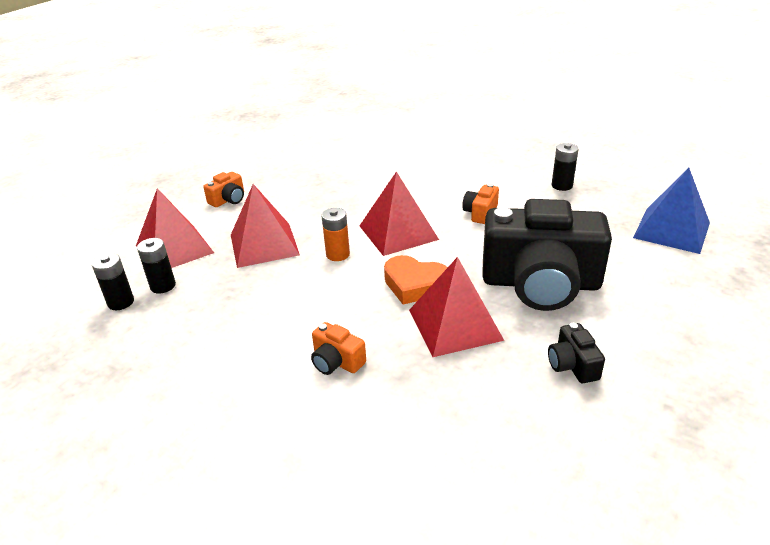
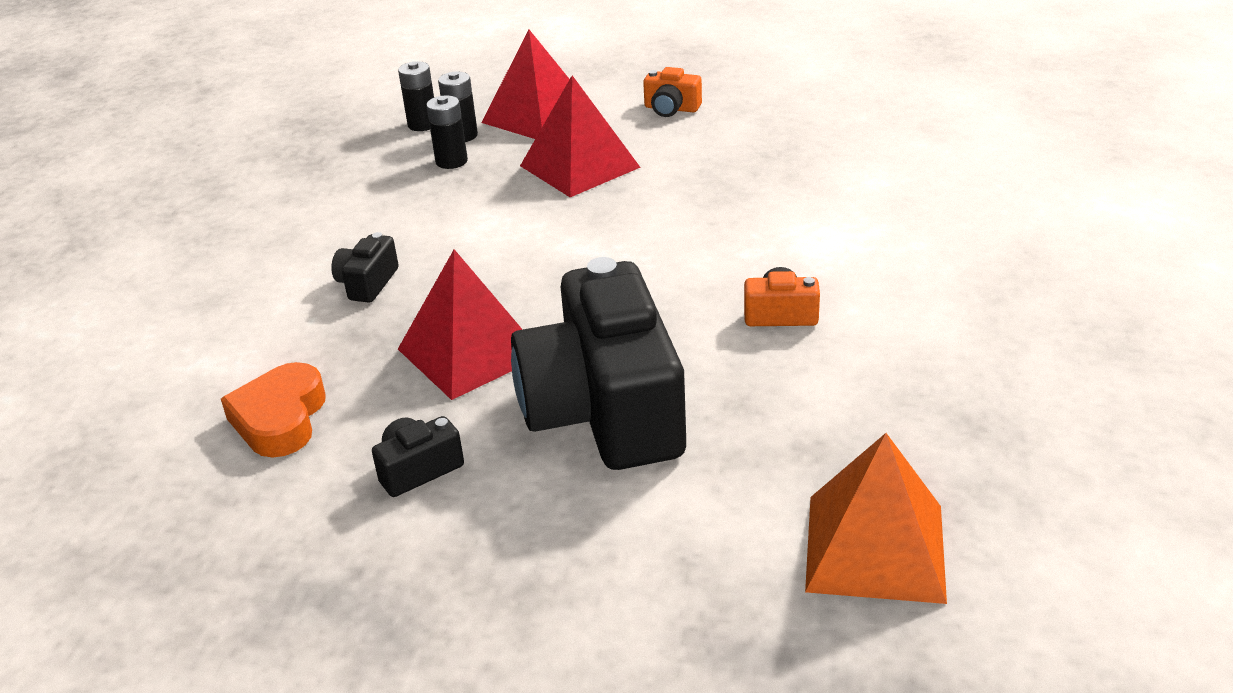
camera: 70 degrees right, 0 degrees up
(336, 361) = (367, 283): orange camera -> black camera
(337, 254) = (586, 223): orange battery -> none
(398, 232) = (672, 254): red pyramid -> none
(415, 285) = (546, 300): orange heart -> orange heart (280, 419)
(562, 185) = (951, 385): black battery -> black battery (451, 161)
(672, 230) = (875, 548): blue pyramid -> orange pyramid

